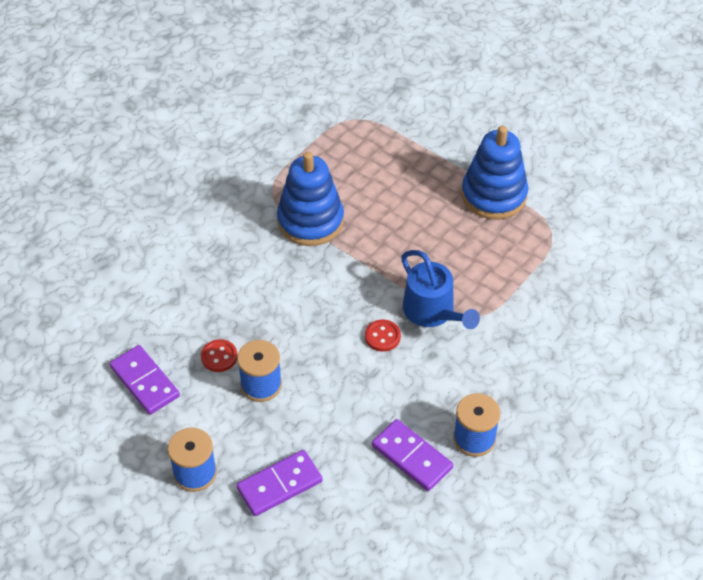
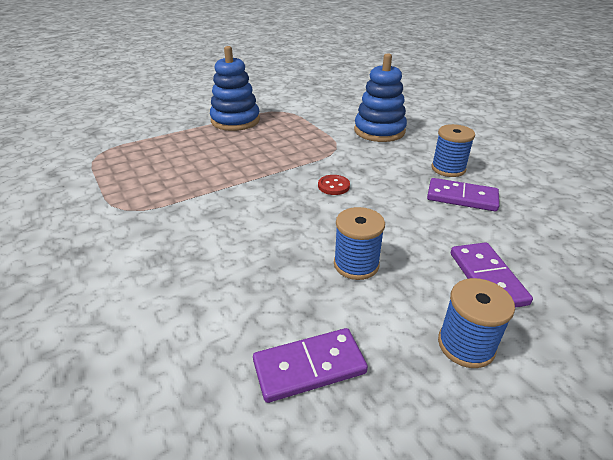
camera: 70 degrees left, 15 degrees down
(219, 357) = (304, 288): red button -> none
(310, 221) = (181, 195): blue stacking toy -> blue stacking toy (379, 131)
(411, 457) = (462, 197): purple domino -> purple domino turned 45 degrees clockwise
(432, 312) = (322, 161): blue watering can -> none

